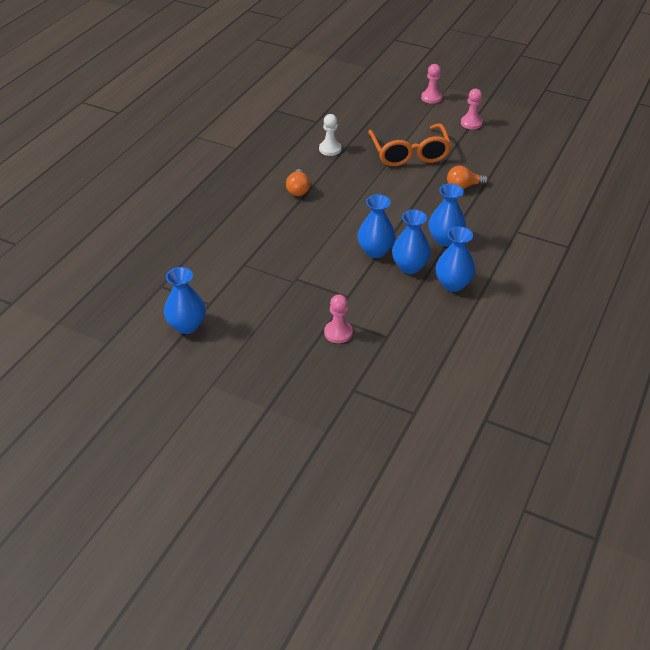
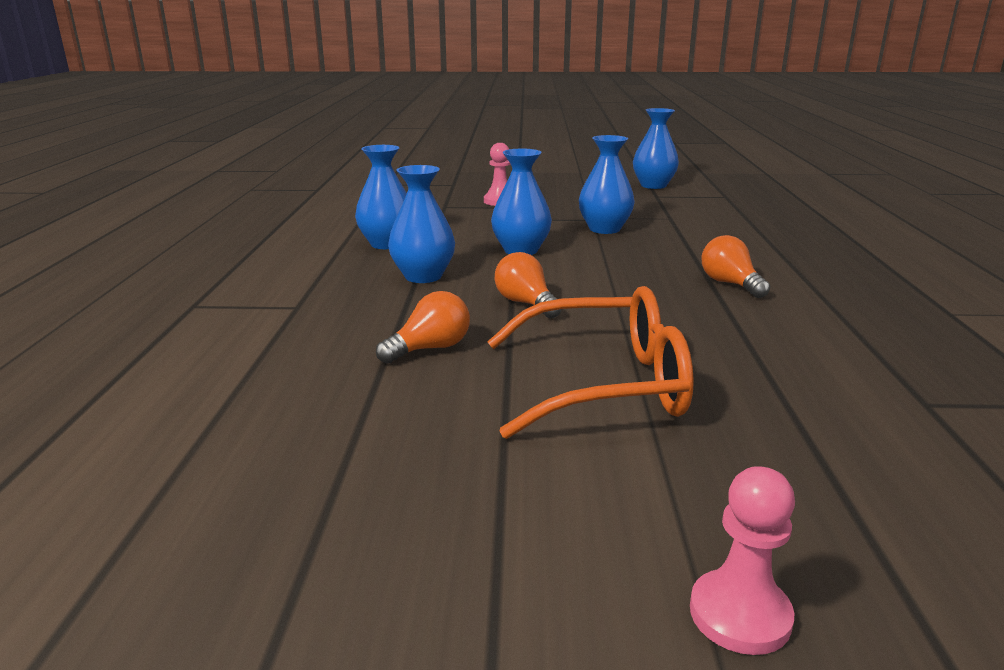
camera: 155 degrees right, 20 degrees down
(330, 149) = (786, 352): white pawn -> none
(406, 203) = (526, 303): none -> orange light bulb
(409, 153) = (605, 384): orange glasses -> orange glasses turned 120 degrees clockwise
(410, 267) = (458, 247): blue vase -> blue vase (604, 229)
(471, 123) = (500, 529): pink pawn -> none

